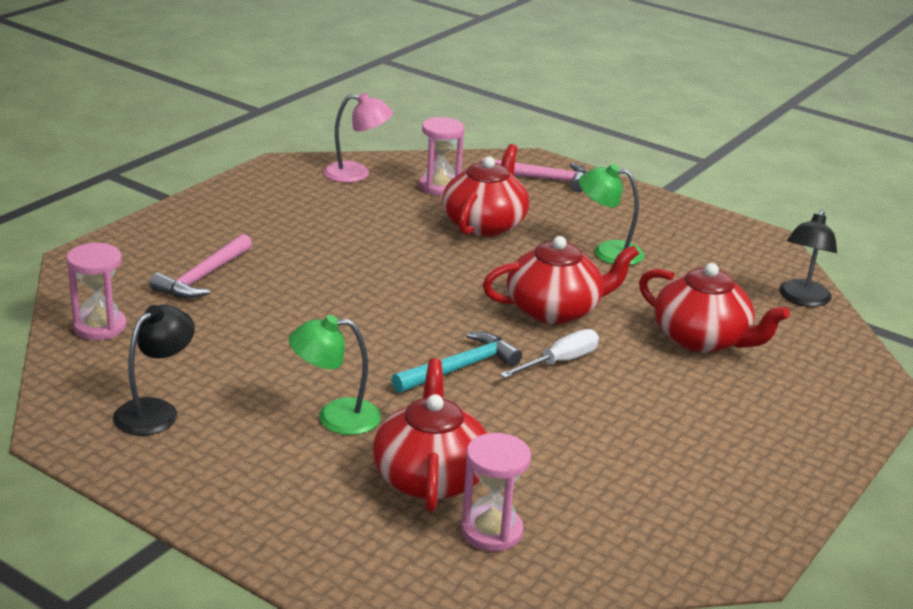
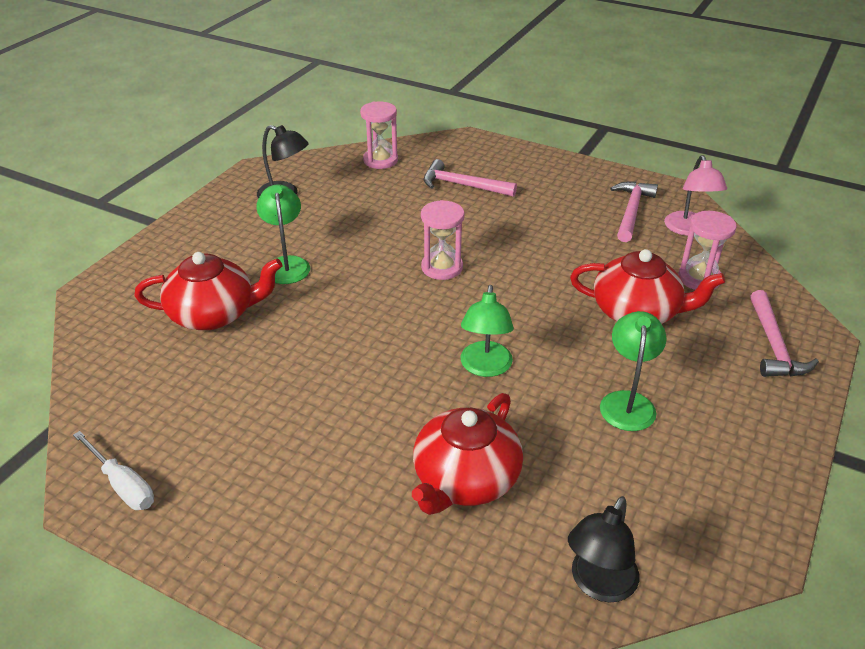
camera: 85 degrees right, 10 degrees up
(309, 193) = (631, 211): none -> pink hammer
(460, 368) = (367, 317): turquoise hammer -> none
(491, 531) = (147, 348): pink hourglass -> pink hourglass (442, 267)
(555, 310) = (485, 367): red teapot -> green lamp
(560, 362) = (391, 374): white screwdriver -> white screwdriver (122, 485)
(802, 299) = (598, 585): black lamp -> black lamp turned 75 degrees counterclockwise

